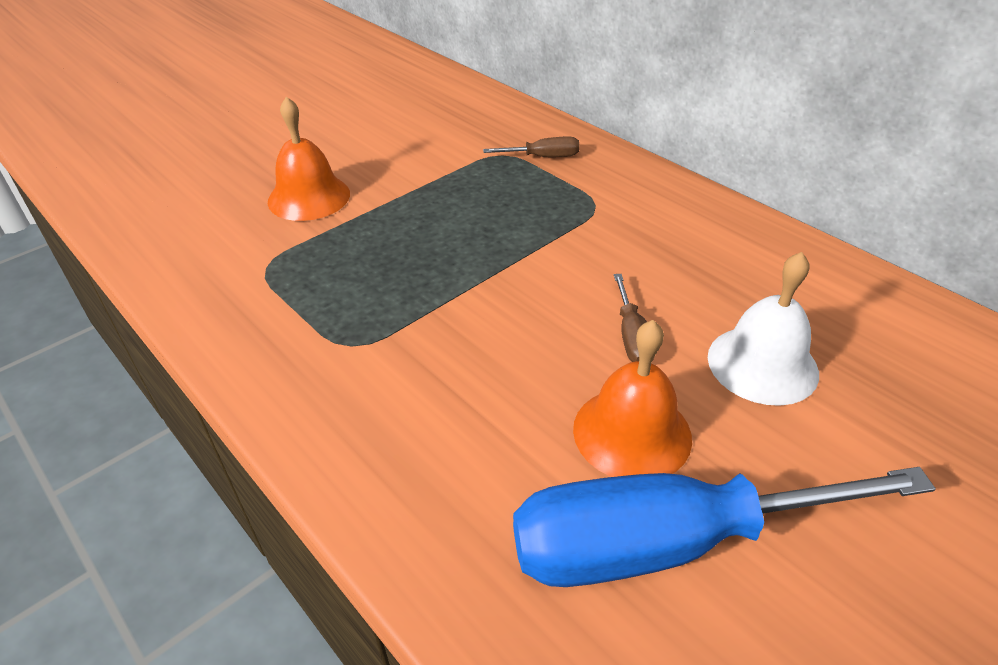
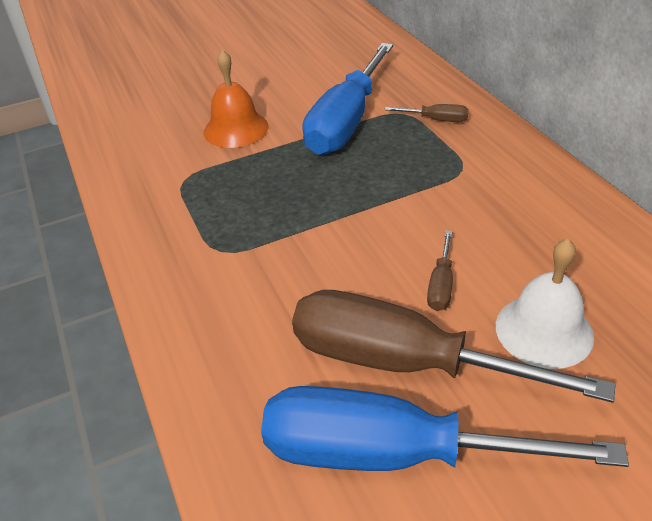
camera: 20 degrees right, 0 degrees up
(442, 171) = (346, 121): none -> blue screwdriver
(632, 433) = (404, 362): orange bell -> brown screwdriver

